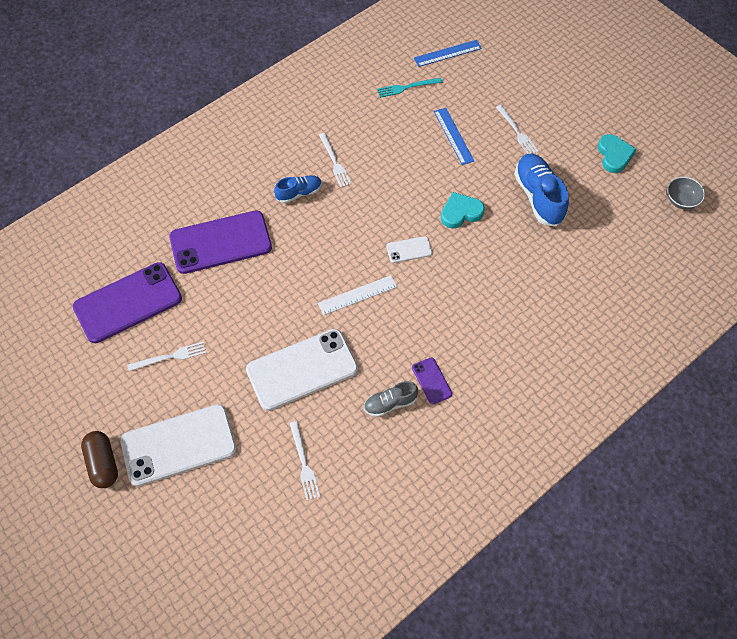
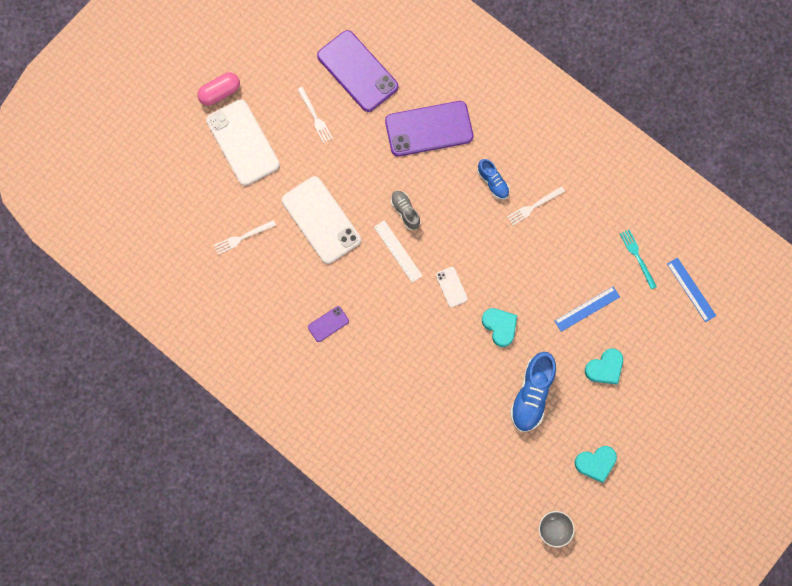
camera: 80 degrees right, 15 degrees up
(103, 463) = (220, 93): brown capsule -> pink capsule
(220, 242) = (429, 129): purple phone -> purple phone turned 75 degrees counterclockwise
(390, 403) = (302, 294): grey shoe -> grey shoe (405, 211)
(517, 132) = (605, 368): white fork -> turquoise heart
(538, 197) = (532, 395): blue shoe -> blue shoe turned 135 degrees clockwise

